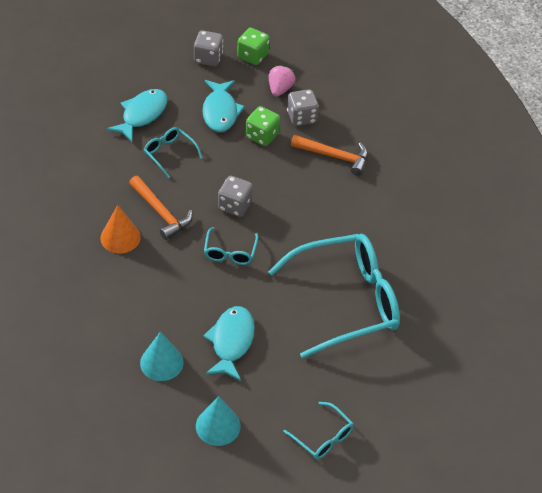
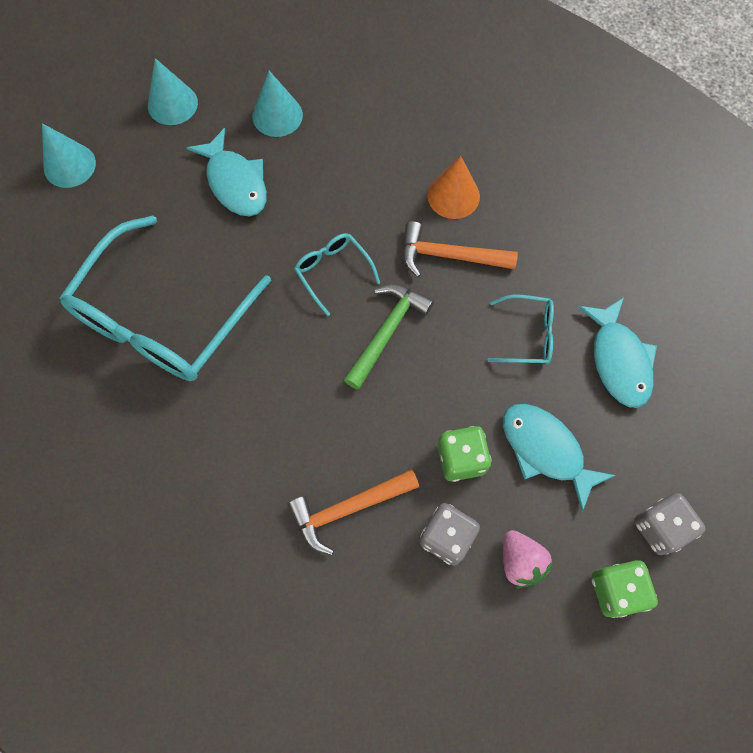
camera: 140 degrees right, 20 degrees up
(235, 206) = (387, 331): grey dice -> green hammer
(323, 437) = (69, 165): turquoise glasses -> turquoise cone

